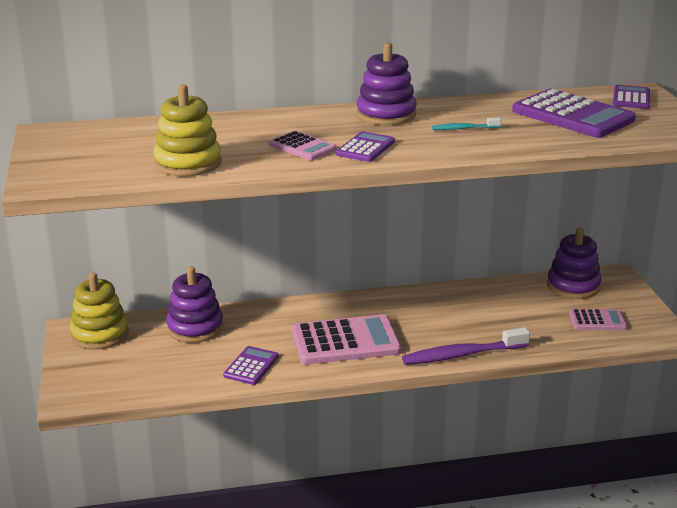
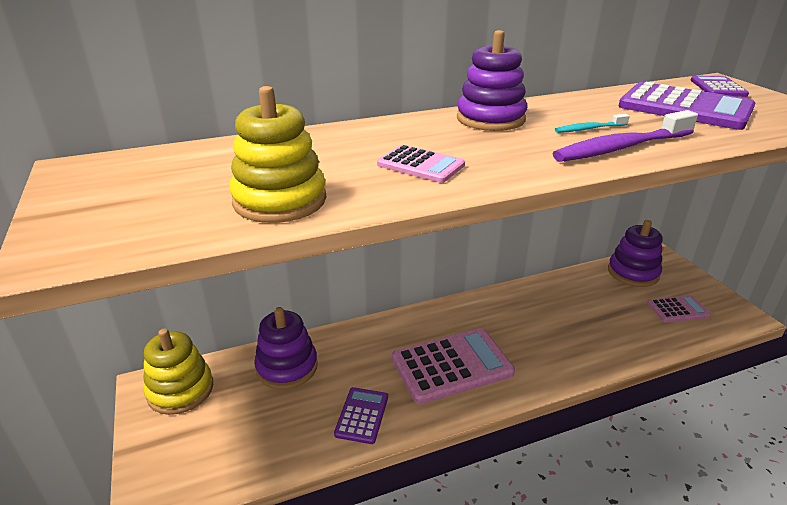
camera: 10 degrees left, 5 degrees up
(365, 148) = (498, 160): purple calculator -> none
(462, 355) = (576, 369): purple toothbrush -> purple toothbrush (621, 148)

